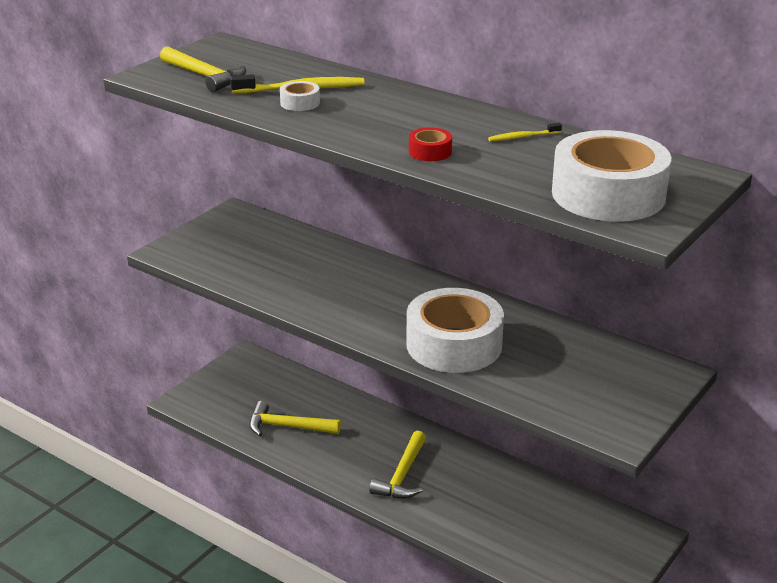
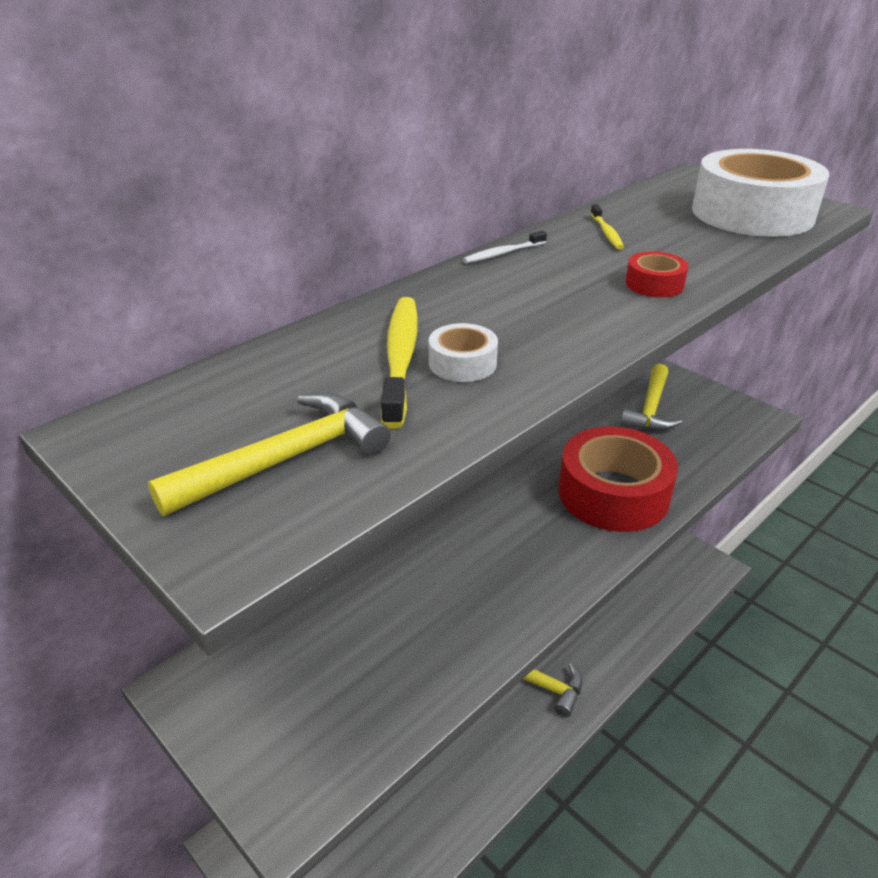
camera: 80 degrees left, 5 degrees up
(287, 427) = (422, 797): yellow hammer -> yellow hammer (651, 409)
(454, 345) = (613, 493): white tape -> red tape
(461, 105) = (503, 253): none -> white toothbrush

